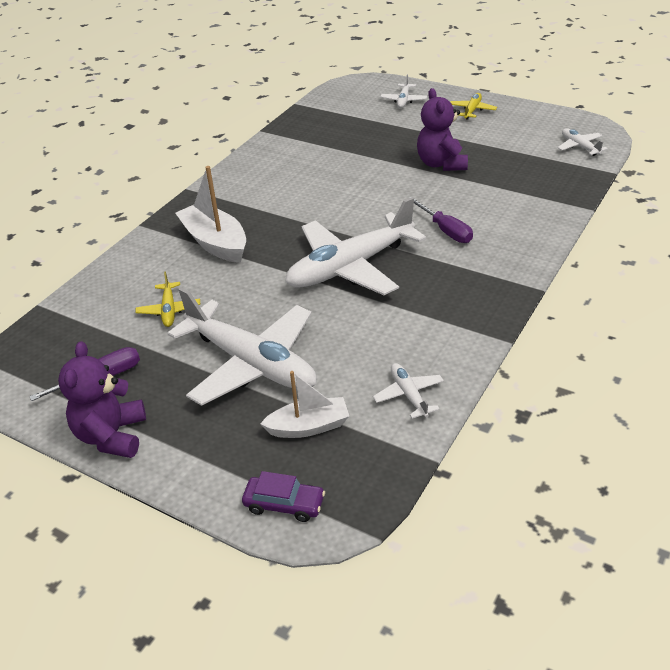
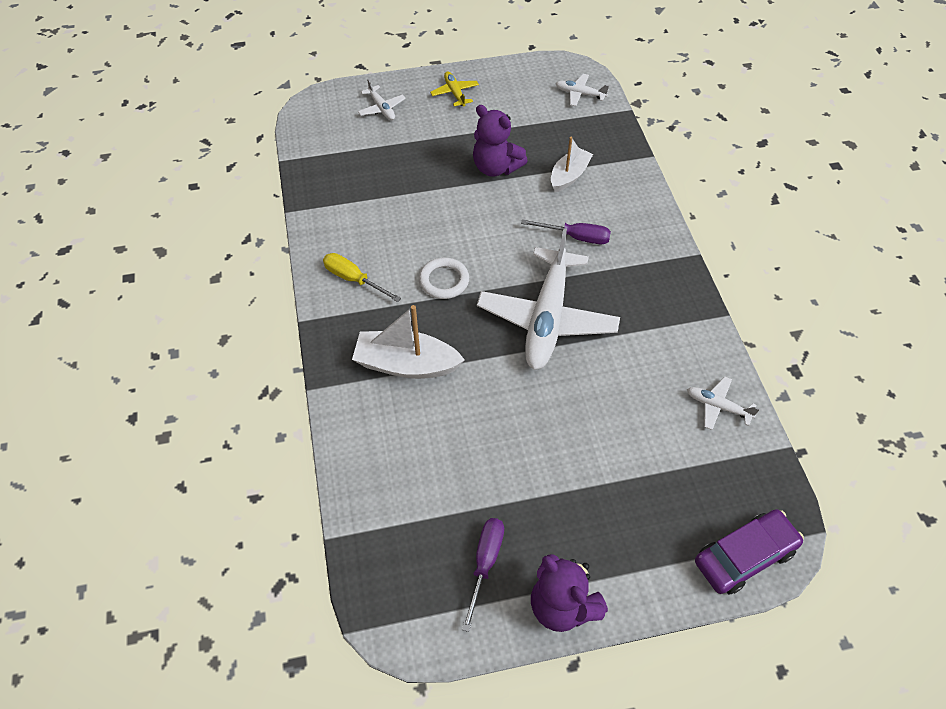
camera: 45 degrees left, 15 degrees up
(169, 310) = (455, 459): yellow plane -> none
(249, 182) = (353, 279): none -> yellow screwdriver
(252, 363) = (583, 460): white plane -> none
(284, 504) = (744, 556): purple car -> purple car, size x1.54
(307, 210) = (444, 281): none -> white ring
(309, 427) = (687, 483): white boat -> white boat (569, 176)

